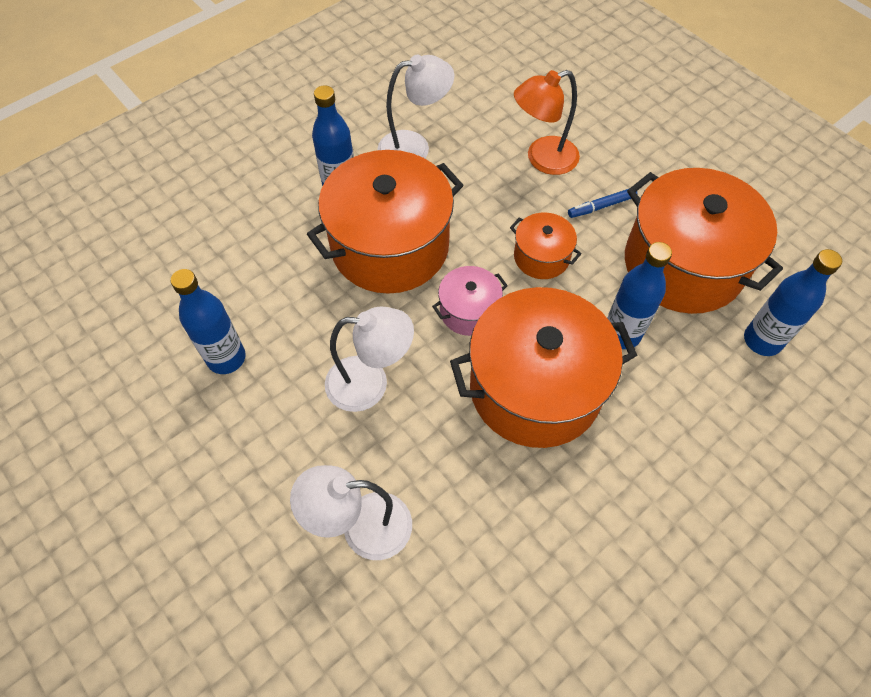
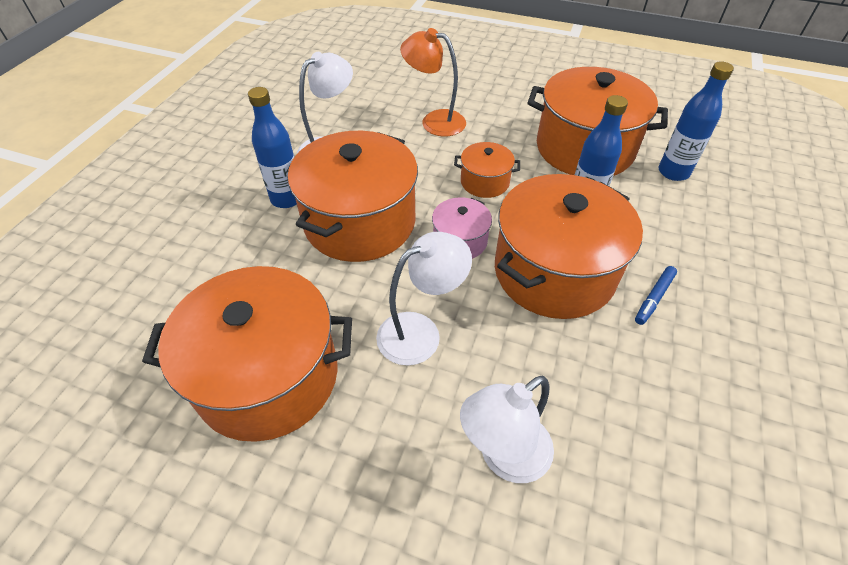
camera: 30 degrees left, 10 degrees down
(226, 358) = (268, 376): blue bottle -> orange pot
(542, 159) = (434, 121): orange lamp -> orange lamp turned 75 degrees clockwise
(602, 206) = (500, 134): blue marker -> blue marker (654, 298)

